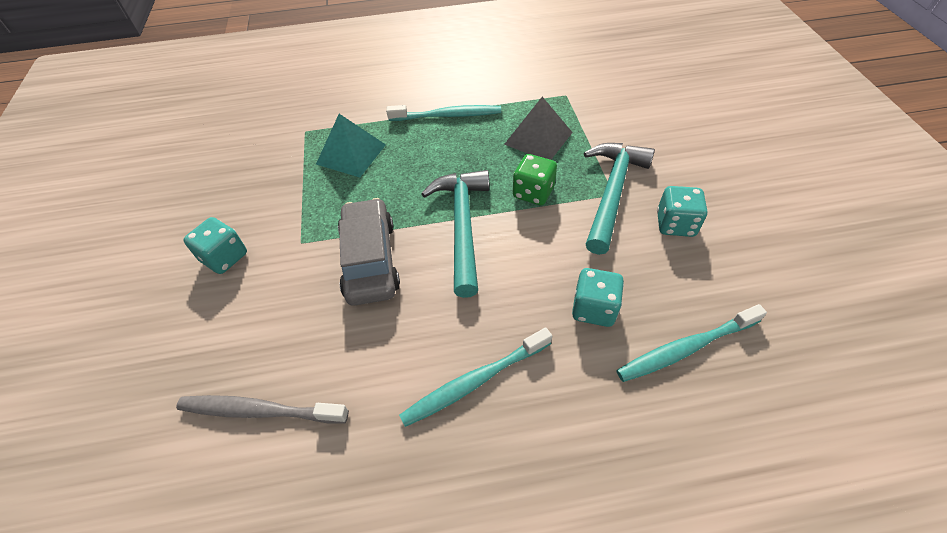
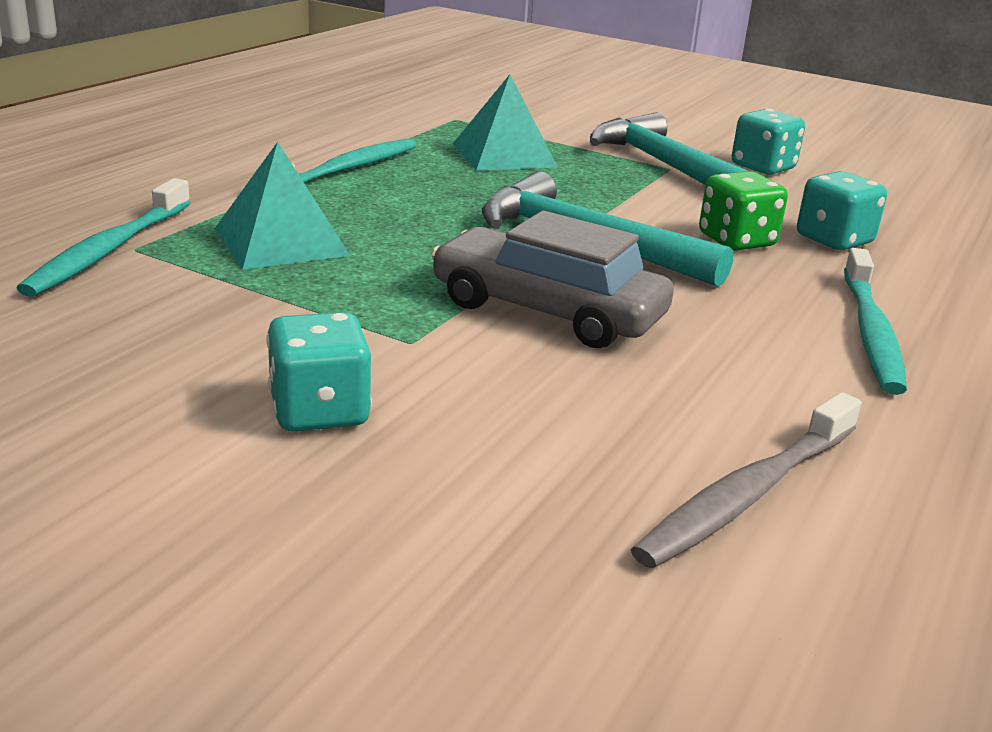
camera: 55 degrees left, 25 degrees down
(533, 192) = (596, 192): green dice -> green dice (736, 241)
(538, 138) = (504, 155): grey pyramid -> turquoise pyramid
(686, 348) = (940, 230): turquoise toothbrush -> turquoise toothbrush (109, 249)

